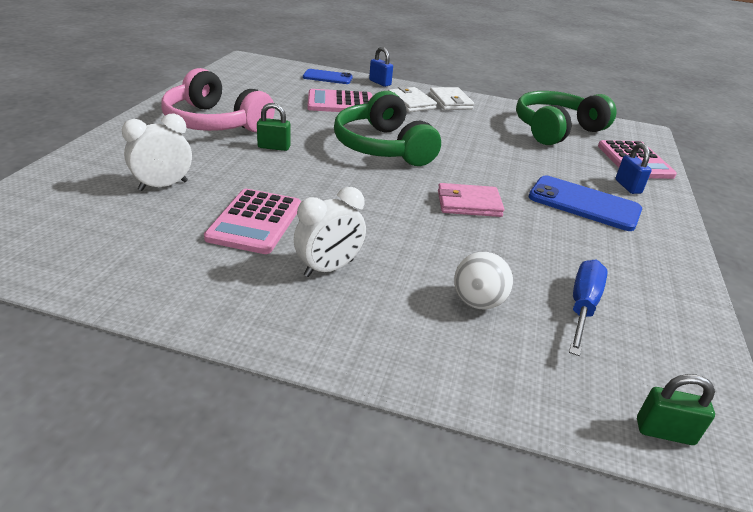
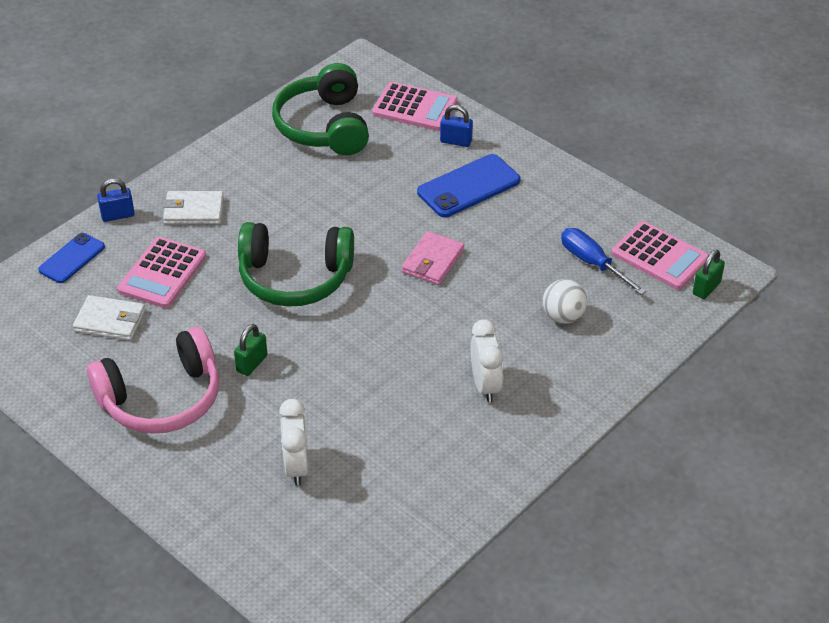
camera: 60 degrees left, 10 degrees up
(255, 222) = (395, 414): pink calculator -> pink calculator (660, 256)
(450, 101) = (209, 176): white wallet -> white wallet (110, 321)

